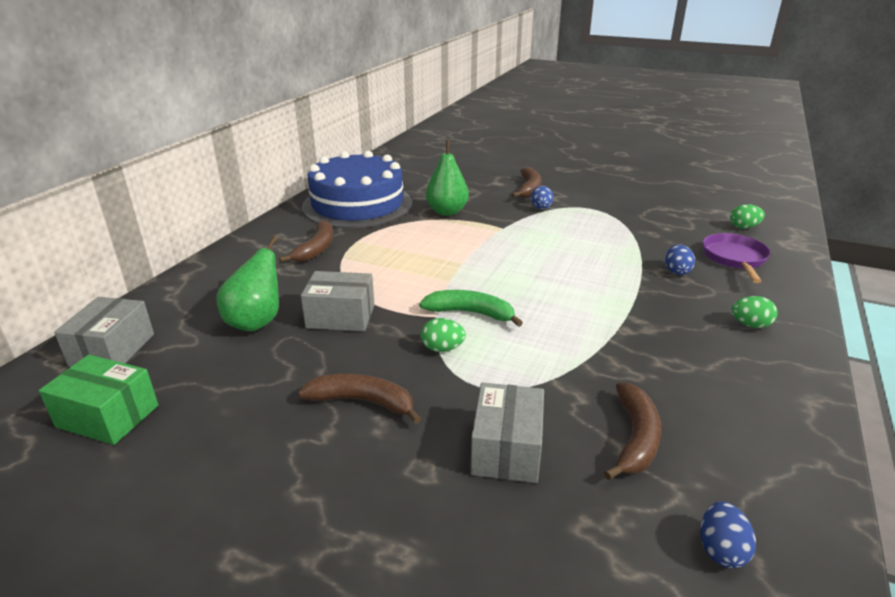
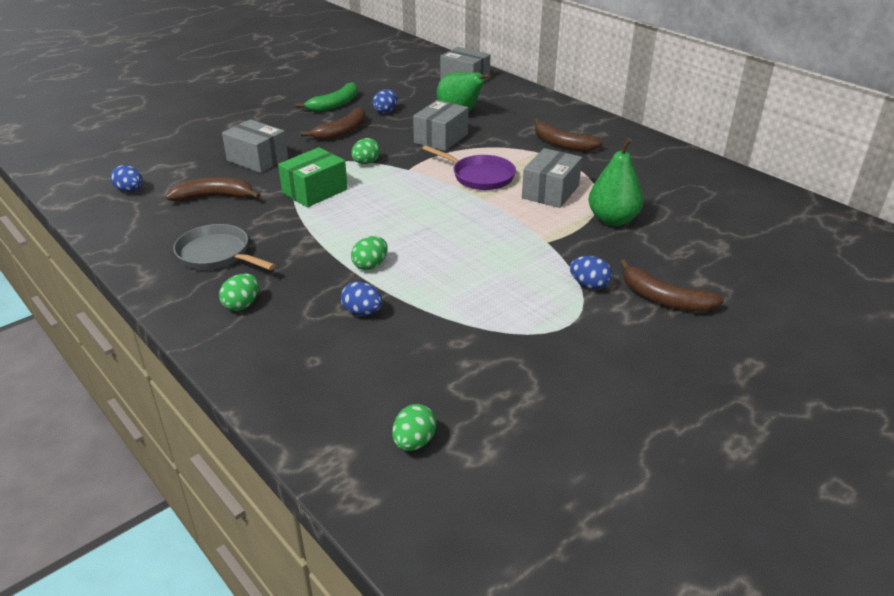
camera: 115 degrees right, 5 degrees up
(108, 416) = (401, 78): green box -> green box (315, 191)
(268, 386) = (385, 111): none -> blue egg
(357, 204) = (660, 175): blue cake -> none
(422, 238) = (550, 192): none -> grey box
(470, 313) = (398, 182): green banana -> green banana (335, 104)
(621, 285) = (370, 265): none -> green egg
(635, 438) = (214, 197): brown banana -> brown banana turned 135 degrees clockwise
(719, 373) = (217, 254): none -> grey pan
(734, 258) = (347, 373): purple pan -> purple pan (479, 176)

